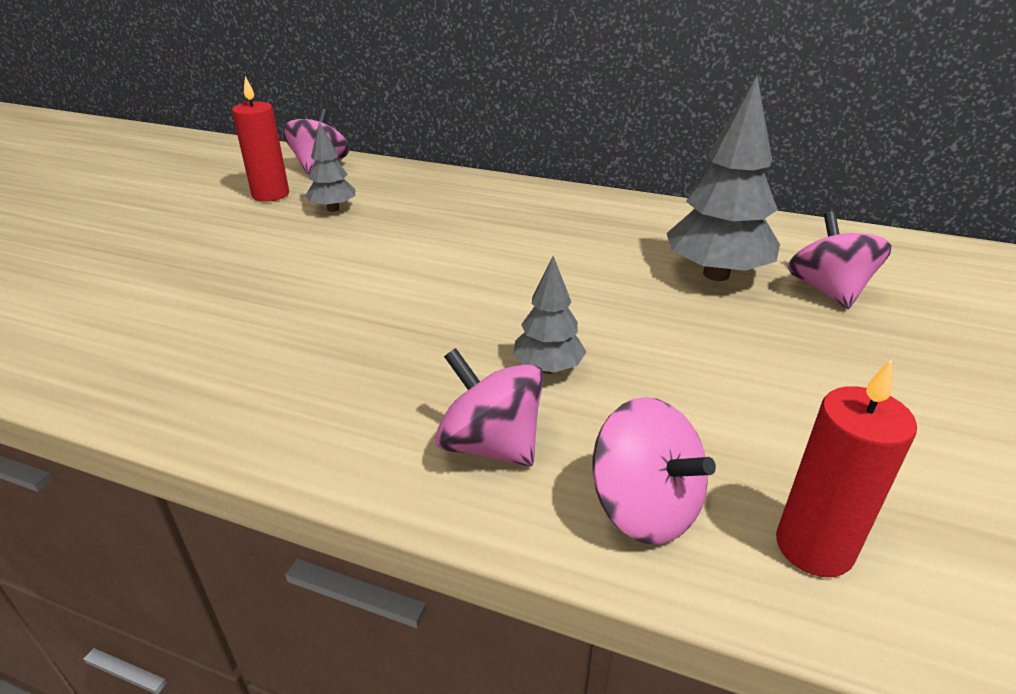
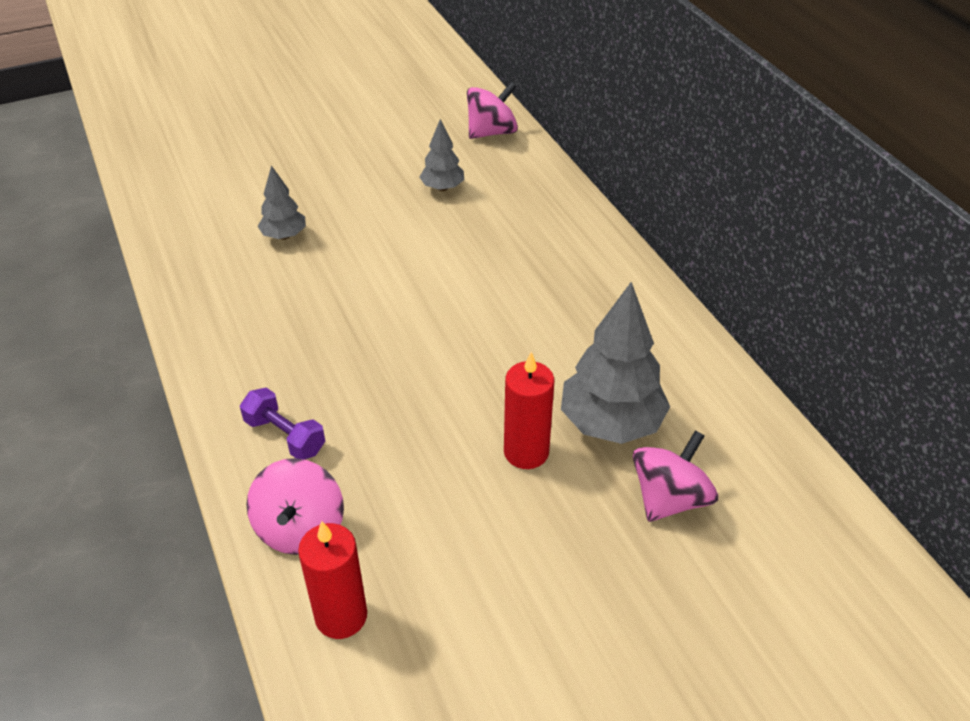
camera: 45 degrees right, 10 degrees up
(270, 195) = (422, 149): red candle -> red candle (526, 452)
(490, 445) = (285, 436): pink spinning top -> purple dumbbell
(548, 368) = (381, 413): grey tree -> grey tree (284, 236)

